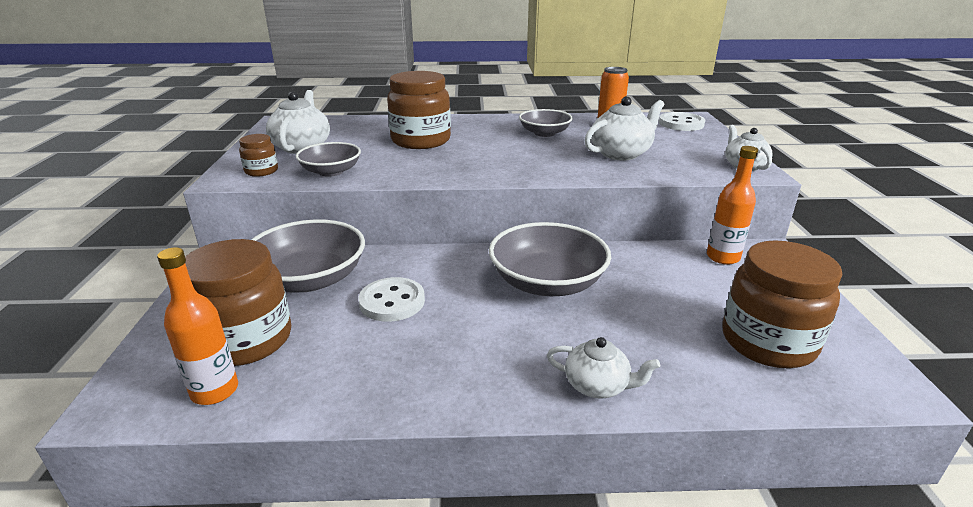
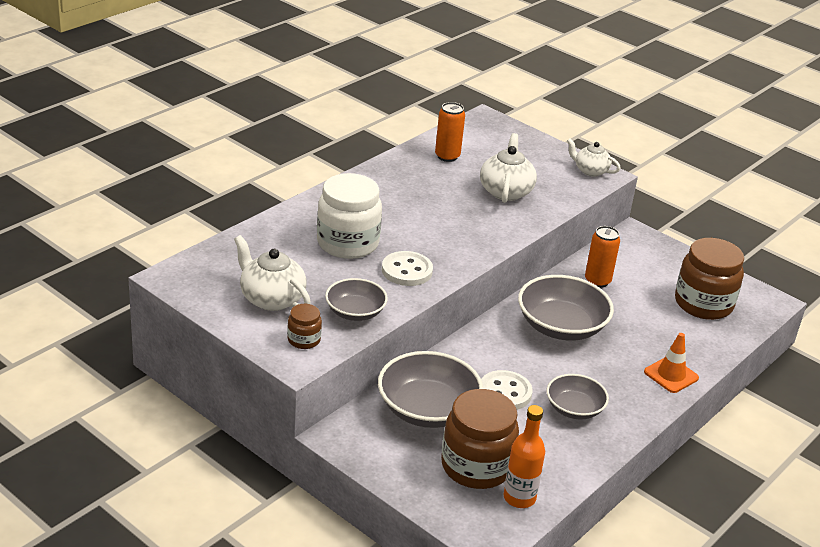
camera: 50 degrees left, 5 degrees up
(421, 141) = (347, 243): brown jar -> white jar
(544, 133) = (419, 189): grey bowl -> grey bowl (574, 408)
(597, 385) = (671, 375): white teapot -> orange traffic cone
(655, 267) = (597, 281): none -> orange can
(681, 124) = (490, 131): white button -> white button (407, 271)
(723, 257) = (619, 252): orange bottle -> none

